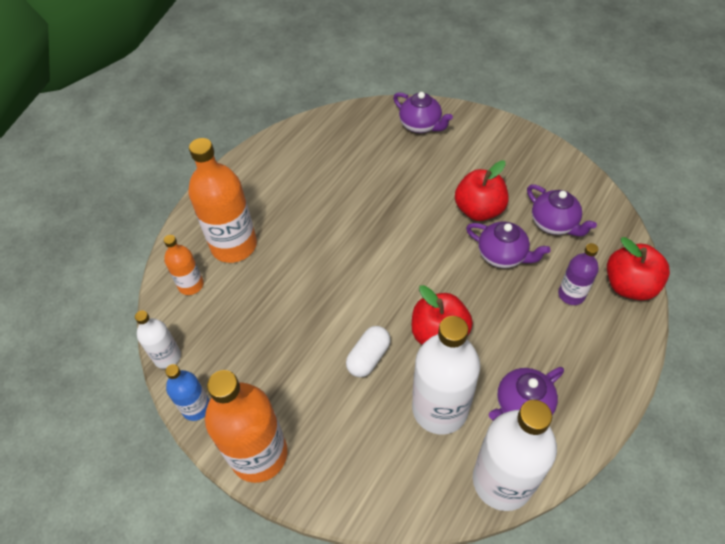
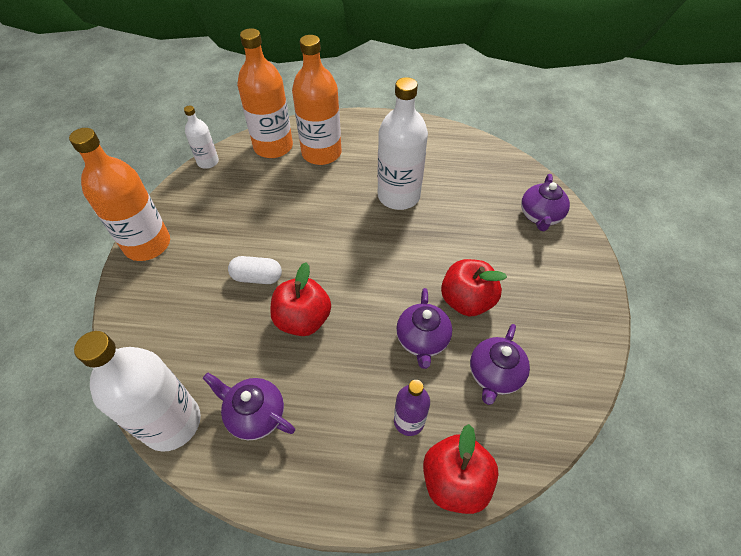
camera: 60 degrees right, 0 degrees up
(191, 285) = (273, 147): orange bottle -> orange bottle, size x1.88
(196, 407) = (173, 194): blue bottle -> none
(440, 408) = (227, 347): white bottle -> white bottle (398, 196)

